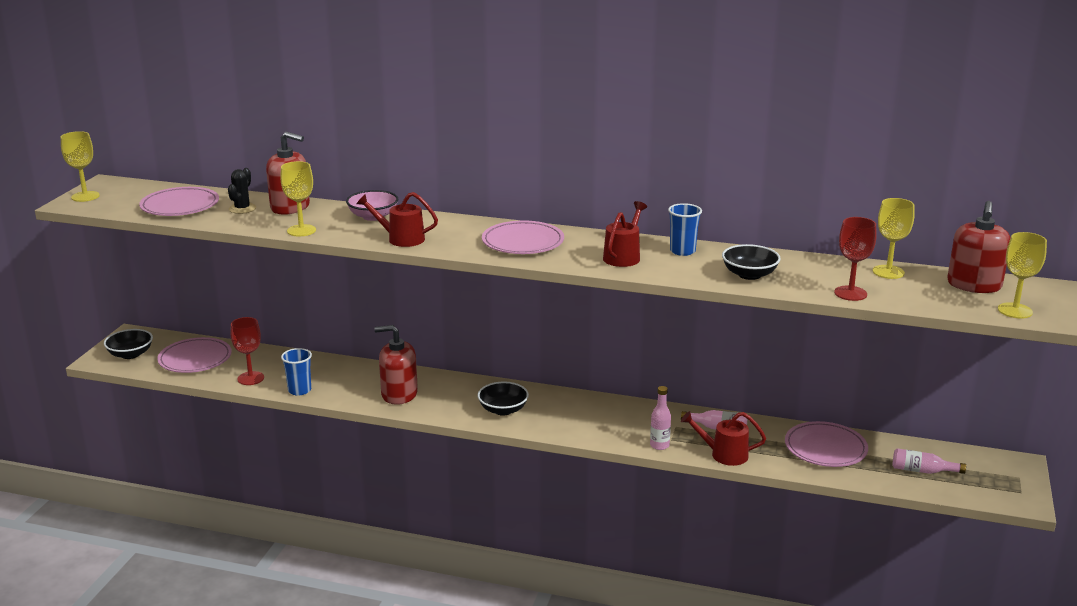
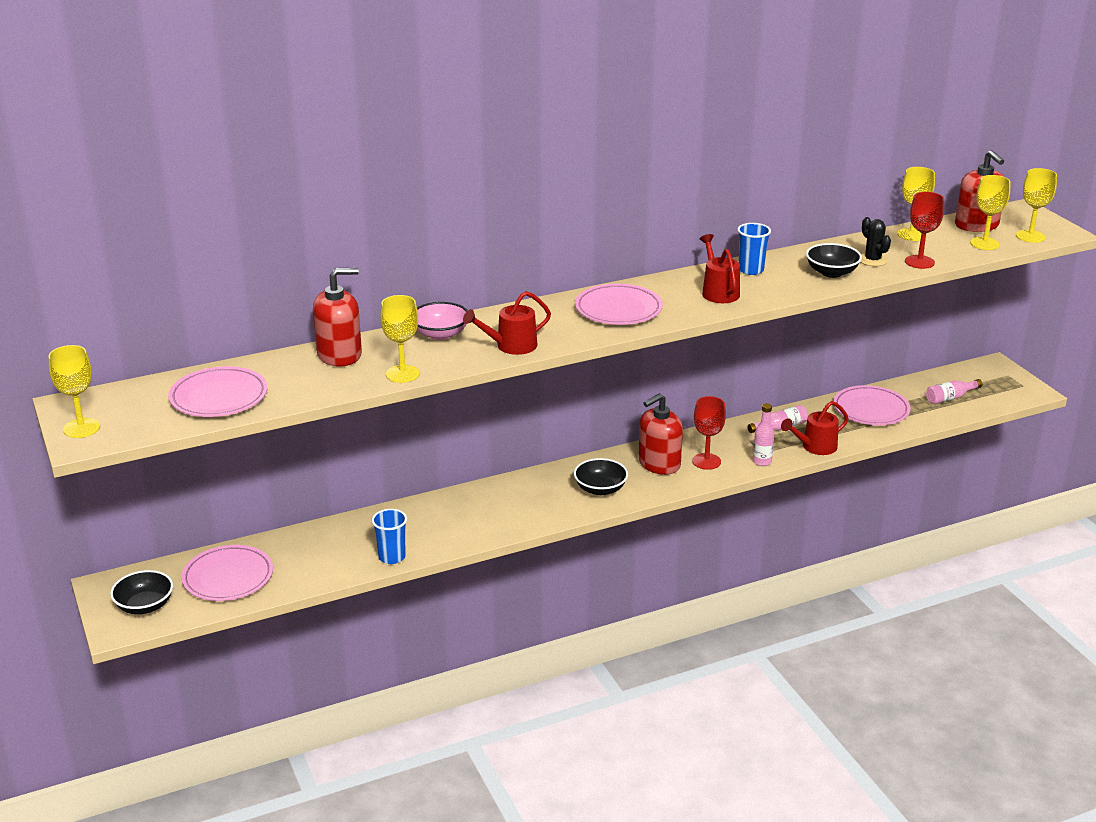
camera: 40 degrees left, 5 degrees up
(242, 209) = (293, 375): black cactus -> black cactus (872, 260)
(250, 378) = (322, 569): red goblet -> red goblet (706, 461)
(399, 394) = (490, 517): red soap dispenser -> red soap dispenser (659, 464)
(950, 301) = (984, 244): none -> yellow goblet

